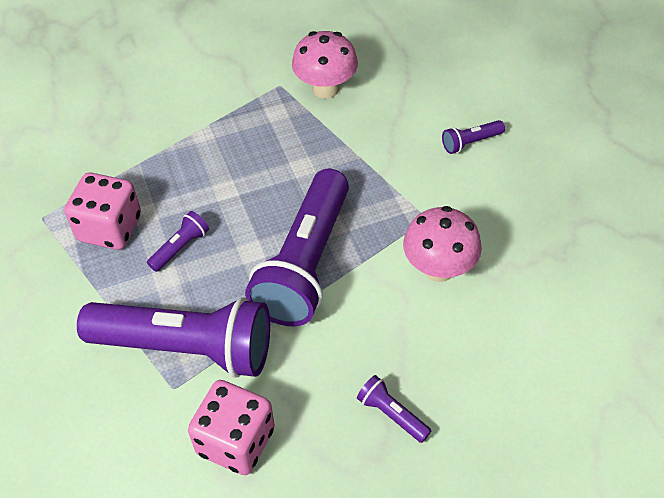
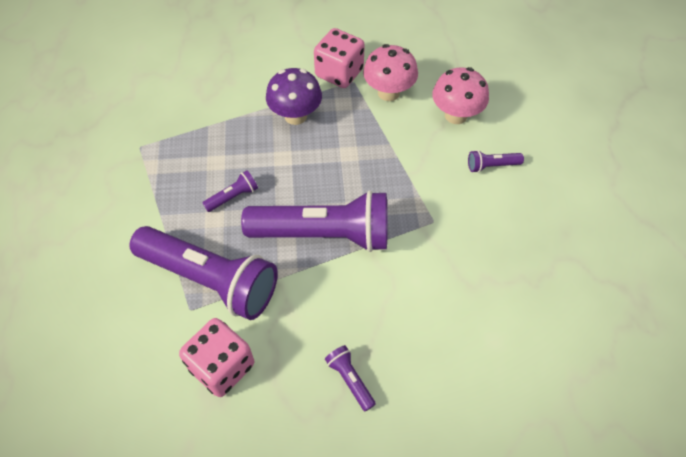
camera: 15 degrees right, 5 degrees up
(110, 228) = (186, 168): pink dice -> pink dice (339, 73)
(224, 138) = (295, 116): none -> purple mushroom
(305, 263) = (324, 234): purple flashlight -> purple flashlight turned 120 degrees counterclockwise
(438, 268) = (429, 267): pink mushroom -> pink mushroom (456, 115)

